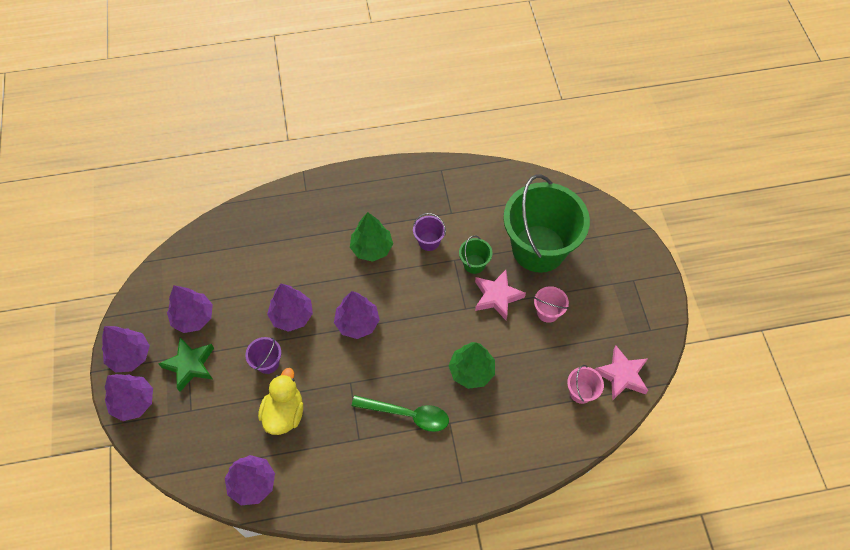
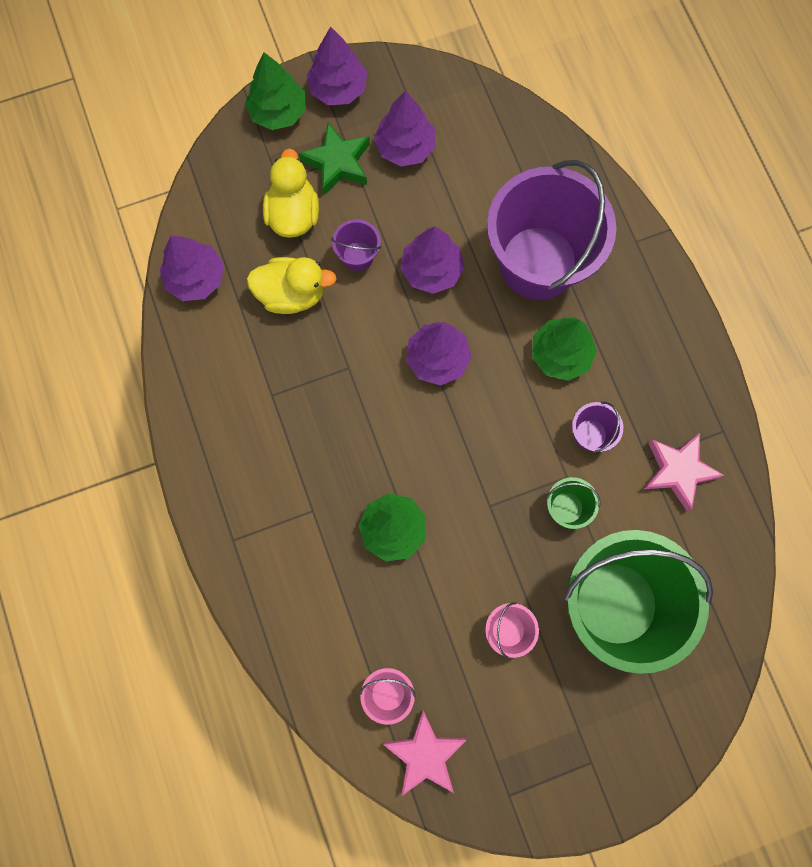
camera: 80 degrees right, 15 degrees up
(133, 402) = (278, 112): purple tree -> green tree
(221, 403) = (293, 214): none -> yellow duck
(304, 249) = (538, 262): none -> purple bucket
(407, 415) = (315, 452): green spoon -> none
(497, 296) = (518, 550): pink star -> pink star (678, 471)

